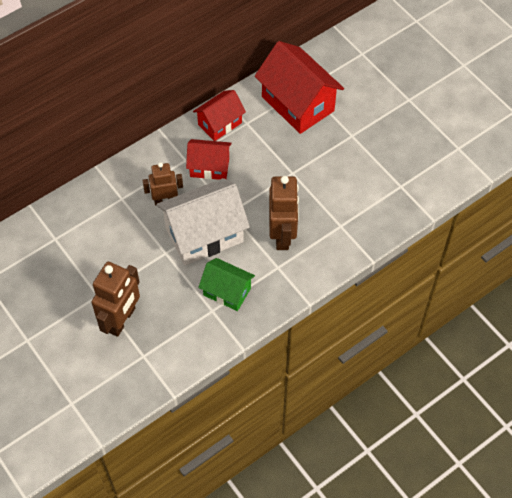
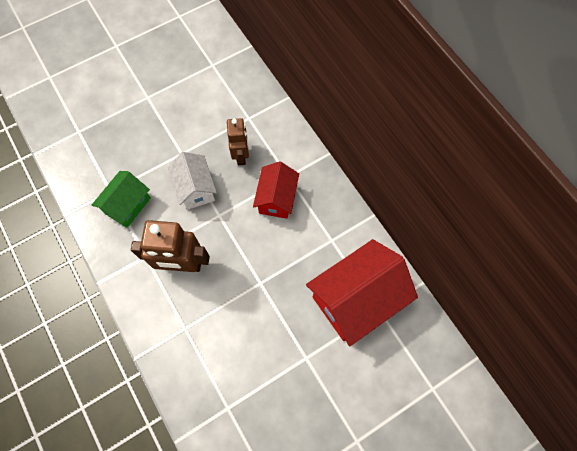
camera: 95 degrees right, 10 degrees up
(122, 320) = (118, 115): brown robot -> none
(204, 234) = (196, 188): white house -> white house, size x0.58
(220, 123) = (332, 212): red house -> none

